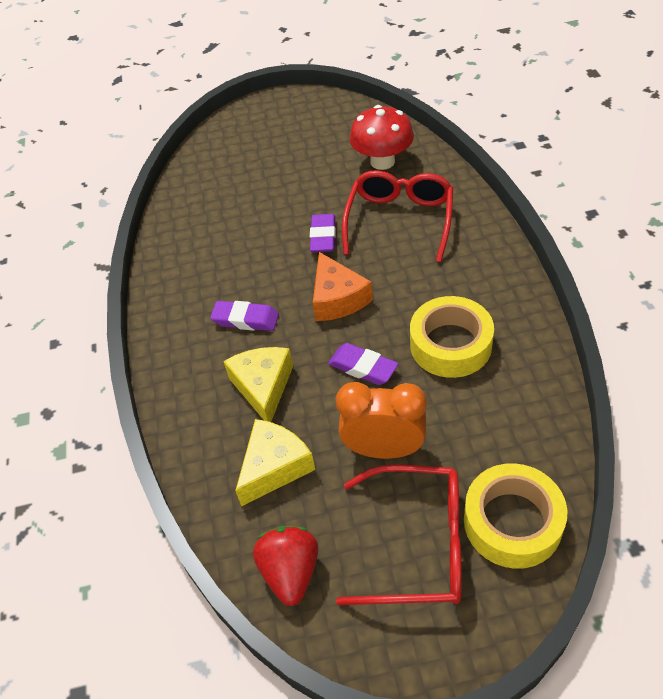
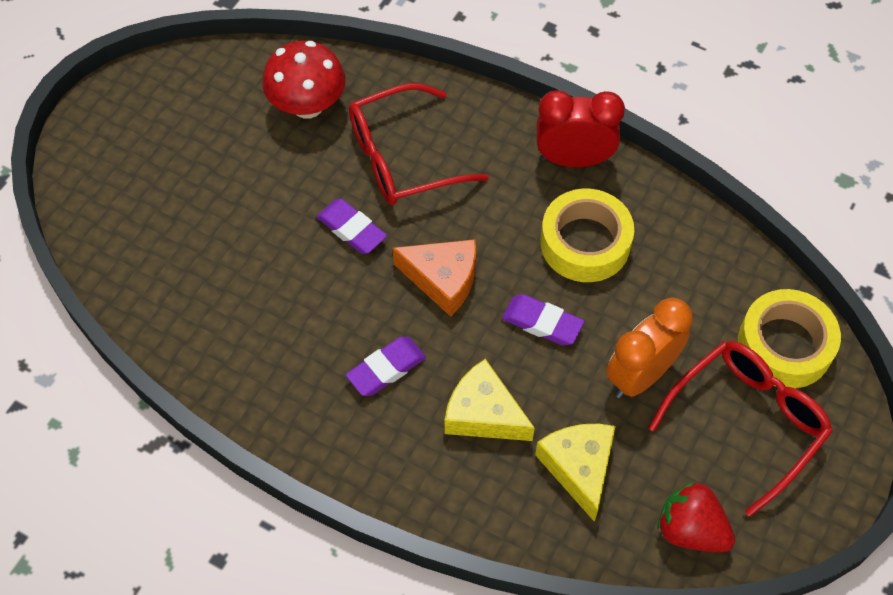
camera: 55 degrees left, 10 degrees up
(363, 367) = (542, 323): purple eraser -> purple eraser turned 45 degrees clockwise
(400, 221) = (402, 158): red glasses -> red glasses turned 75 degrees counterclockwise
(506, 293) = (573, 159): none -> red clock

